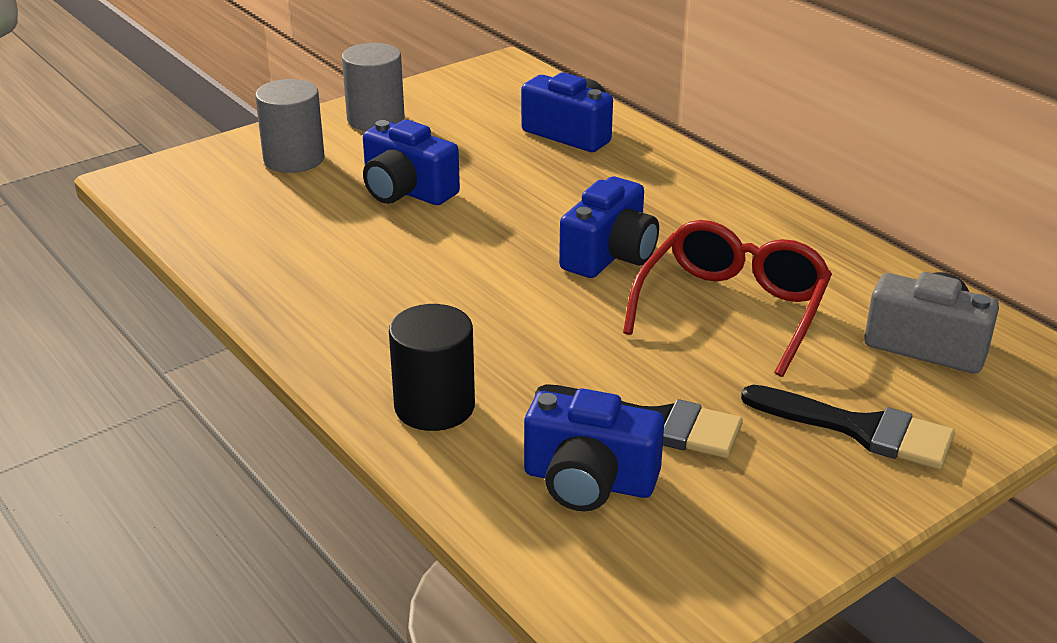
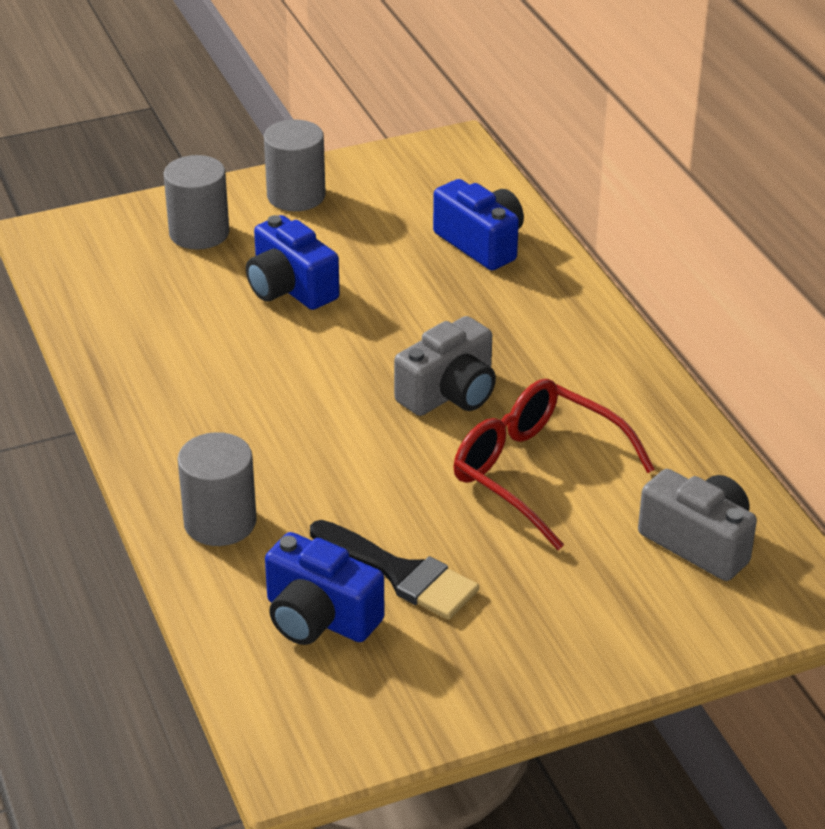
camera: 15 degrees right, 5 degrees up
(434, 406) = (220, 522): black cylinder -> grey cylinder
(609, 255) = (449, 393): blue camera -> grey camera
(732, 309) = (535, 472): red glasses -> red glasses turned 90 degrees counterclockwise
(860, 429) = (583, 615): black brush -> none

